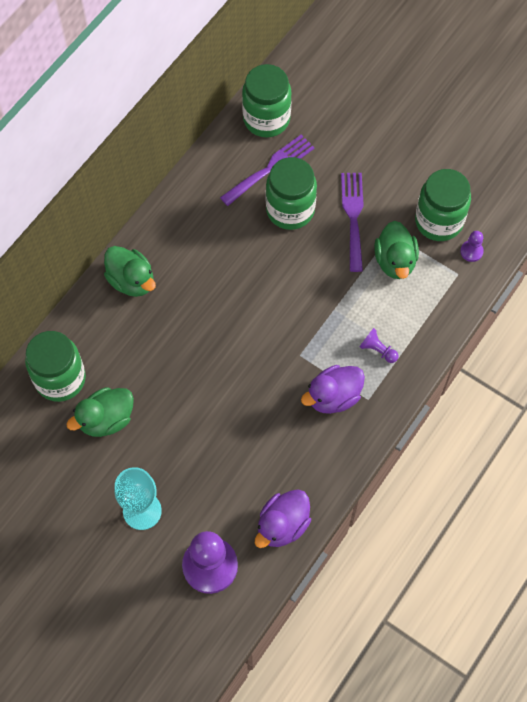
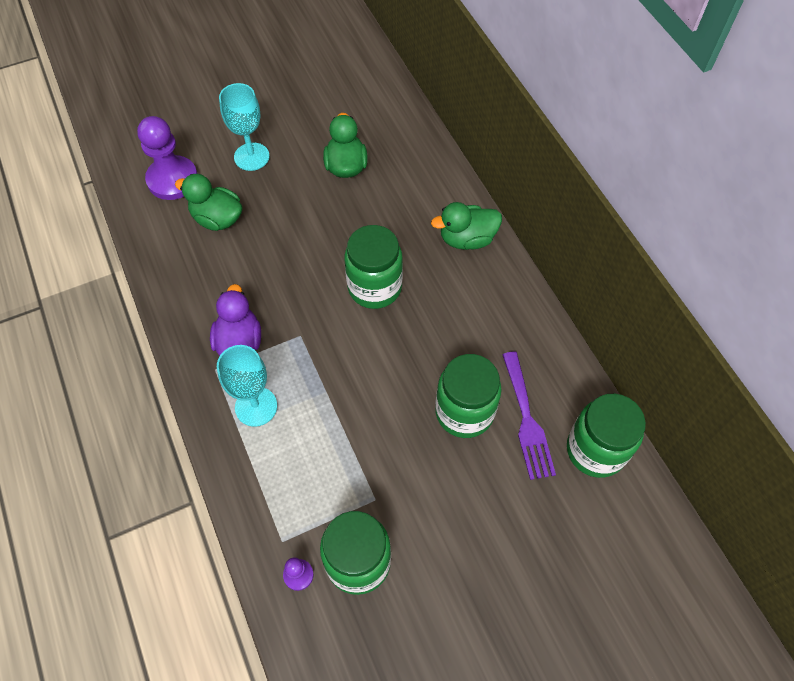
camera: 120 degrees right, 5 degrees down
(60, 379) = (404, 151): green jar -> green jar (374, 287)
(282, 525) = (161, 242): purple duck -> none
(353, 216) = (419, 471): purple fork -> none
(377, 350) = (256, 406): purple pawn -> turquoise goblet
(395, 261) = (340, 482): green duck -> green duck (217, 219)

